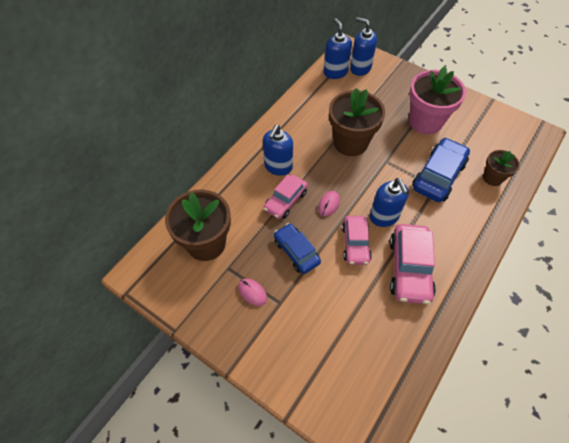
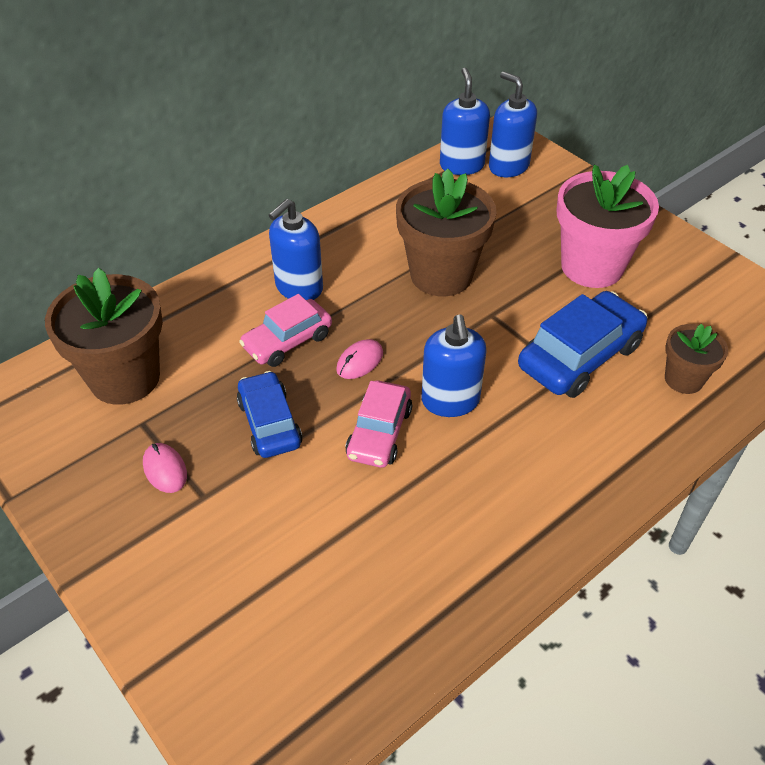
camera: 15 degrees right, 10 degrees down
(409, 268) = (461, 494): pink car -> none

